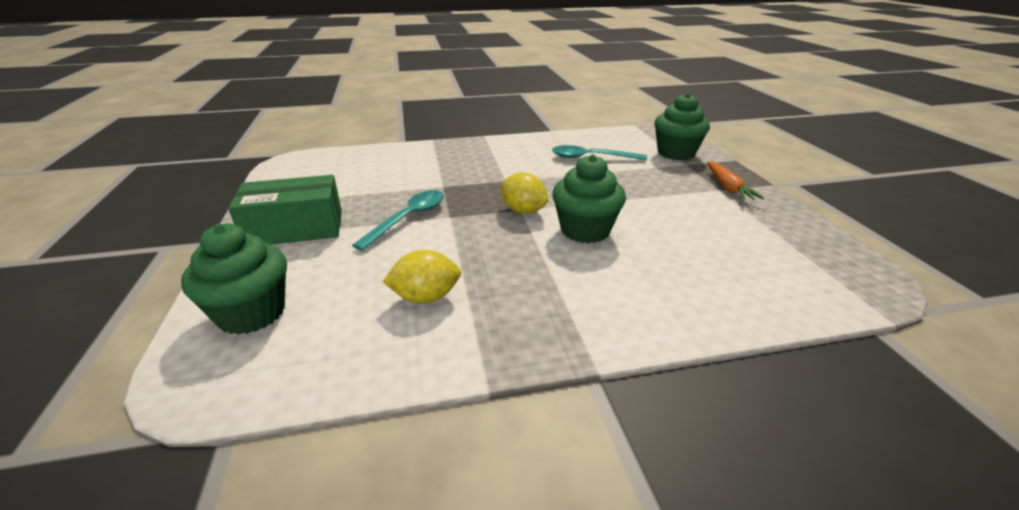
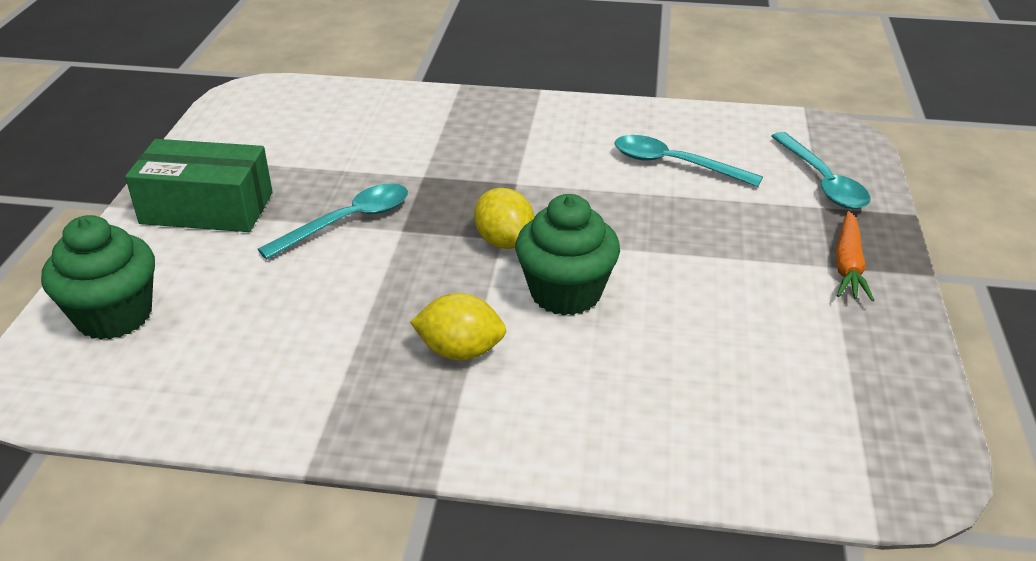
camera: 20 degrees right, 5 degrees up
(425, 297) = (304, 342): yellow lemon -> yellow lemon (460, 351)
(676, 153) = (822, 181): green cupcake -> turquoise spoon

